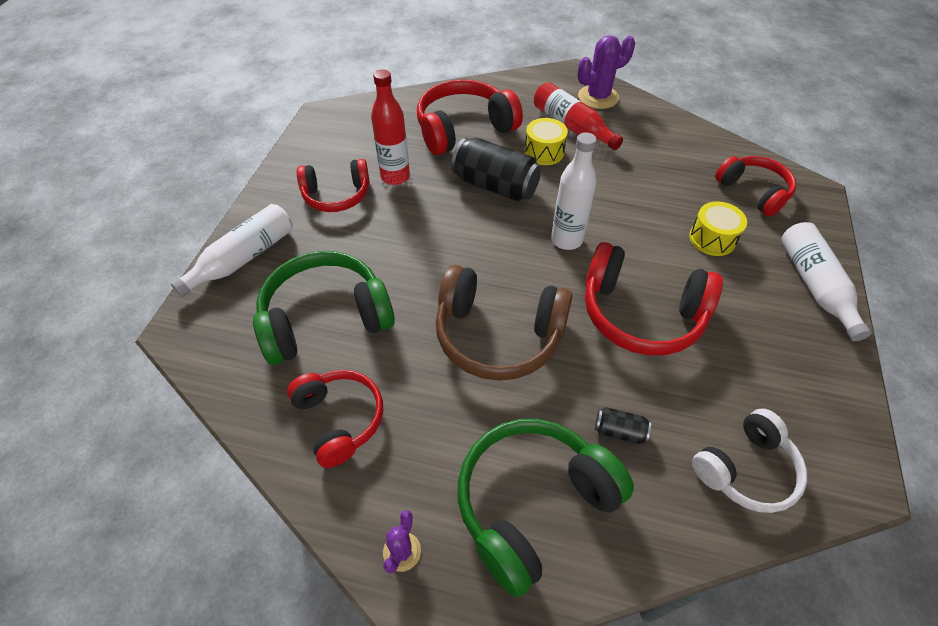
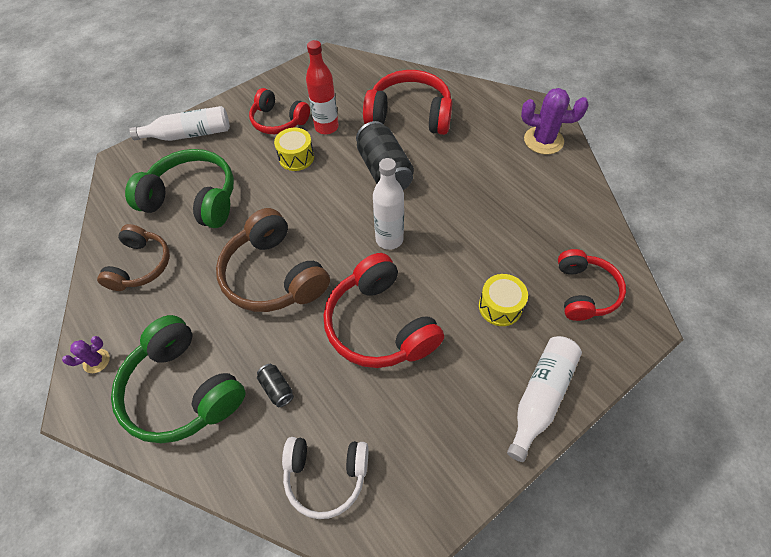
camera: 40 degrees right, 5 degrees up
(339, 419) = (141, 265): red headphones -> brown headphones
(533, 504) = (182, 390): green headphones -> green headphones turned 135 degrees counterclockwise
(544, 152) = (448, 163): yellow drum -> yellow drum (296, 157)
(572, 126) = (493, 154): red bottle -> none

